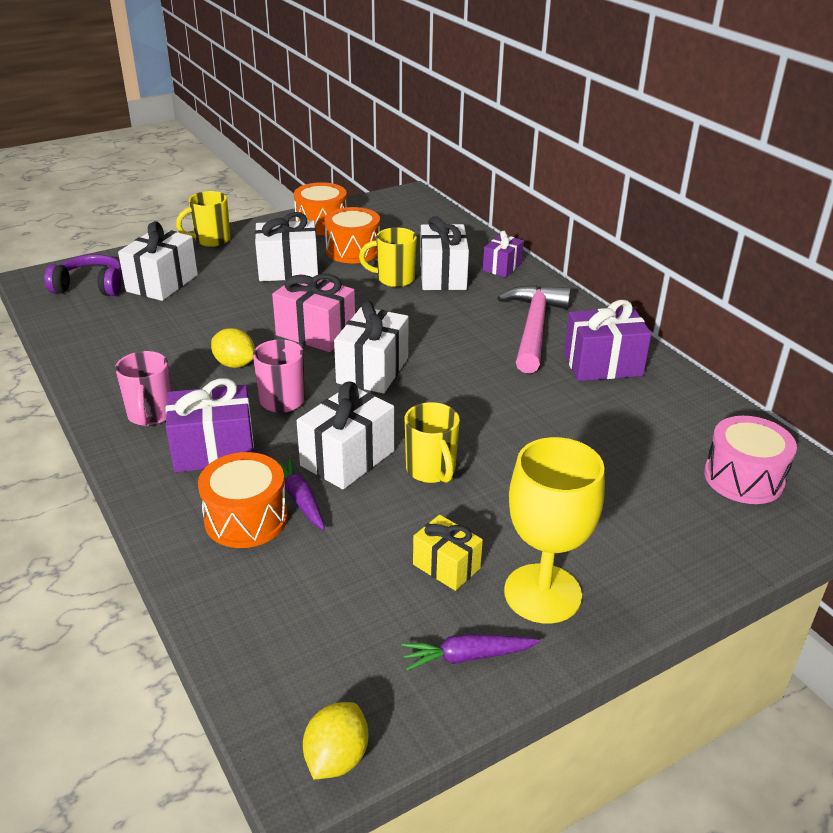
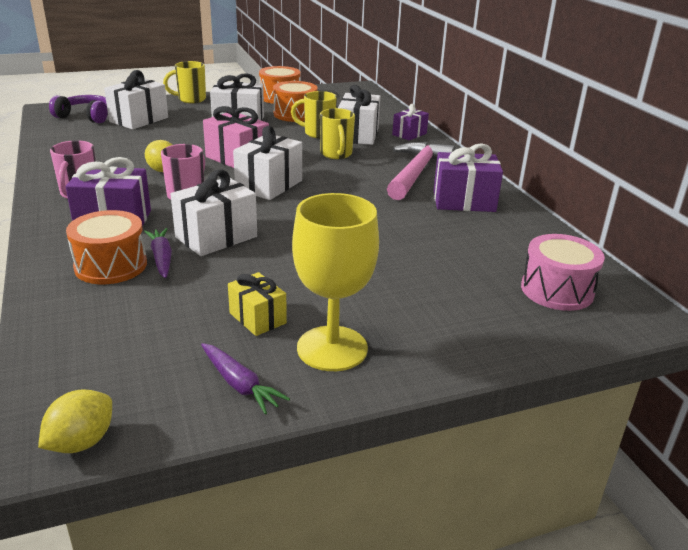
camera: 10 degrees right, 5 degrees down
(431, 470) = (281, 253): yellow mug -> yellow mug (336, 154)
(467, 657) = (240, 385): purple carrot -> purple carrot turned 135 degrees counterclockwise

